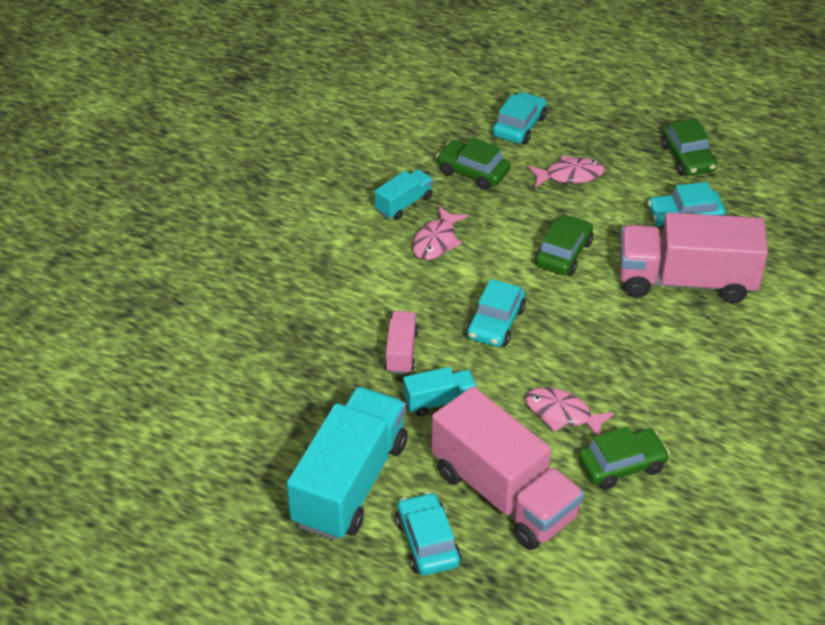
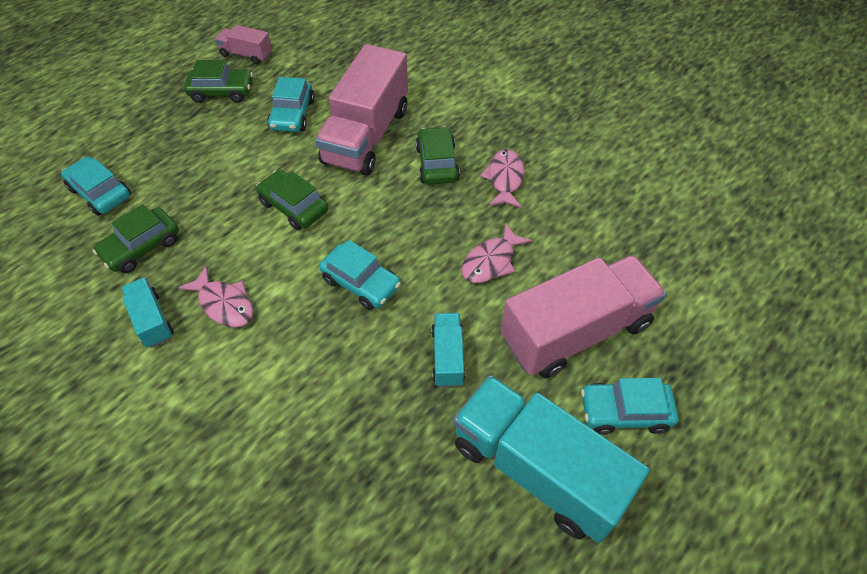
camera: 75 degrees left, 10 degrees up
(401, 352) = (369, 375): pink truck -> pink truck (246, 55)
(570, 175) = (194, 174): pink fish -> pink fish (505, 179)
(621, 465) = (559, 236): green car -> green car (437, 163)

